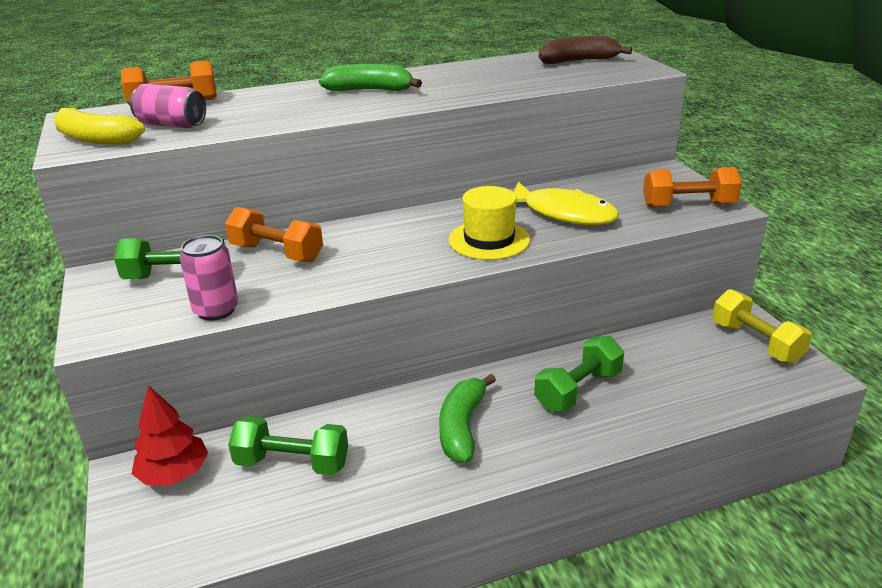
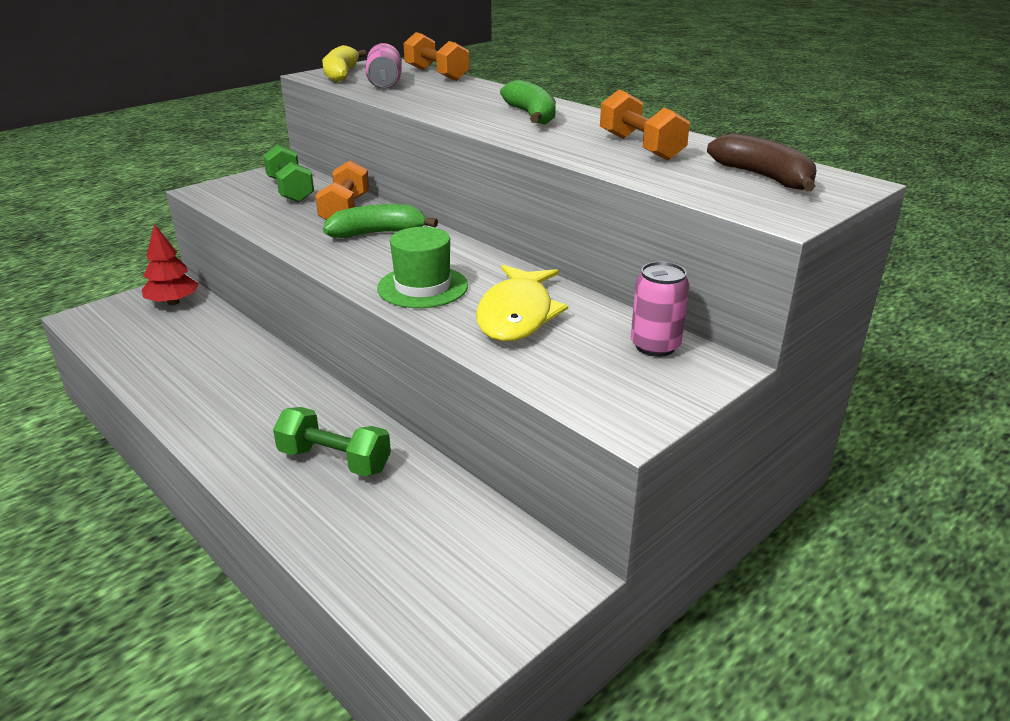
camera: 65 degrees right, 0 degrees up
(216, 310) = (245, 213): pink can -> pink can (655, 346)
(292, 463) = (191, 341): green dumbbell -> none
(462, 427) = (254, 405): green banana -> green banana (378, 233)
(489, 240) = (422, 287): yellow hat -> green hat
(688, 205) = (610, 394): orange dumbbell -> orange dumbbell (640, 147)
(756, 342) = (503, 595): yellow dumbbell -> none

